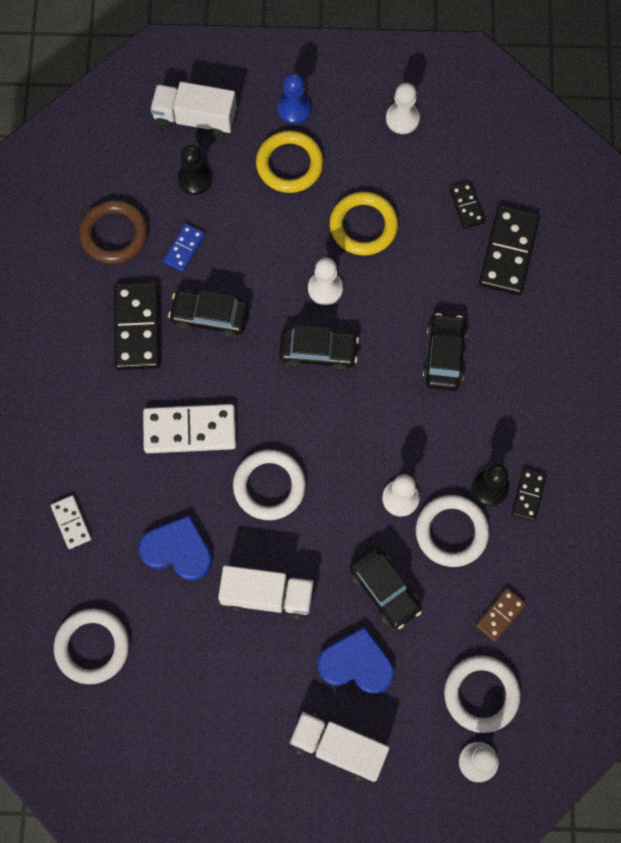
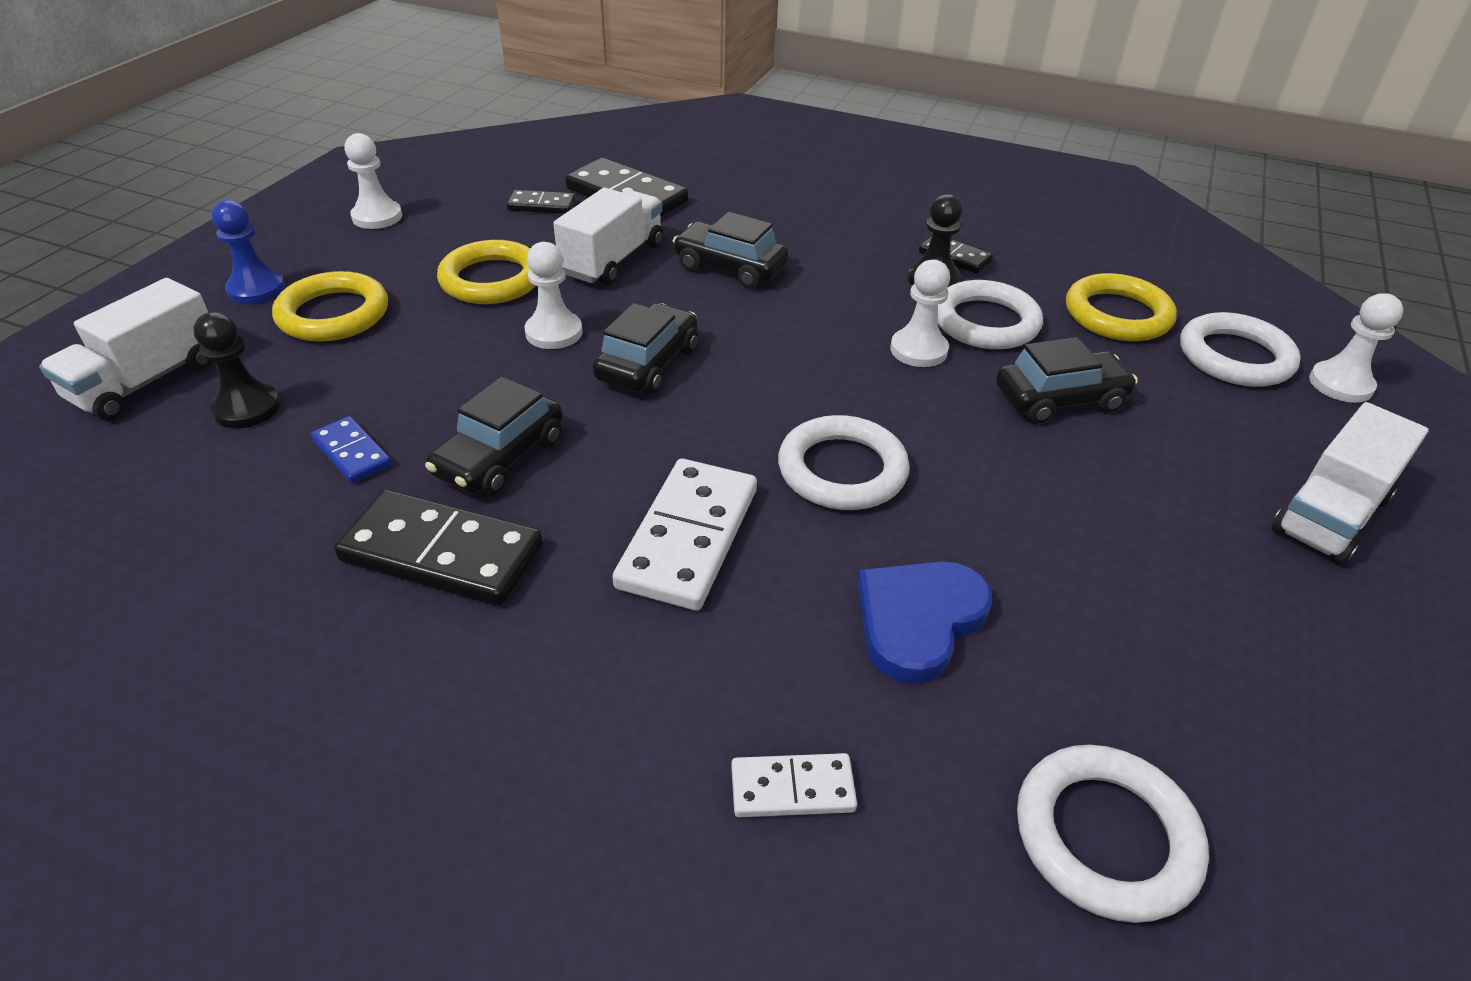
camera: 70 degrees left, 30 degrees down
(114, 234) = (233, 533): brown ring -> none
(267, 595) = (1041, 525): white truck -> white truck (613, 259)
(356, 663) = (1179, 457): blue heart -> none
(500, 615) = (1117, 315): brown domino -> yellow ring

